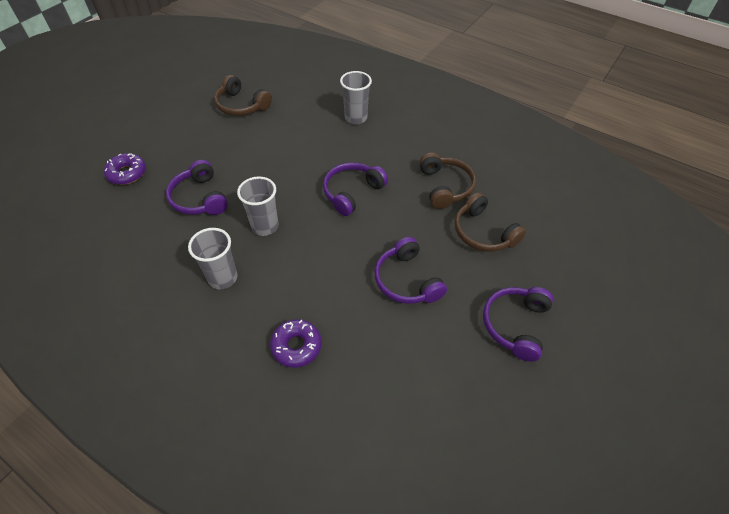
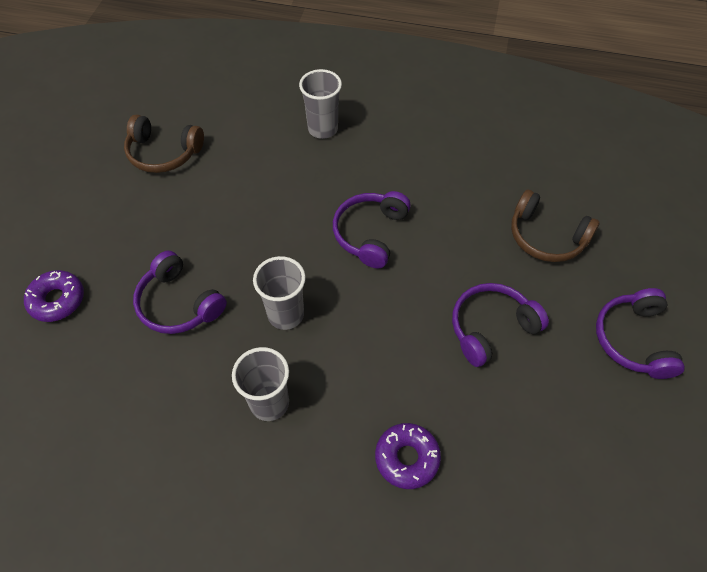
camera: 20 degrees left, 5 degrees up
(406, 280) = (491, 327): purple headphones -> purple headphones turned 105 degrees clockwise
(445, 187) = (475, 191): brown headphones -> none

